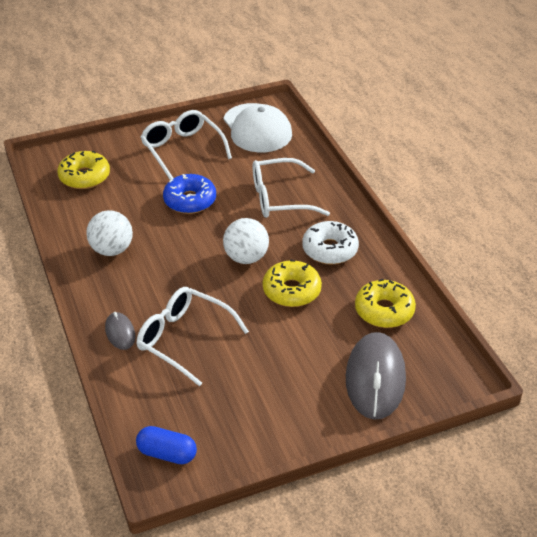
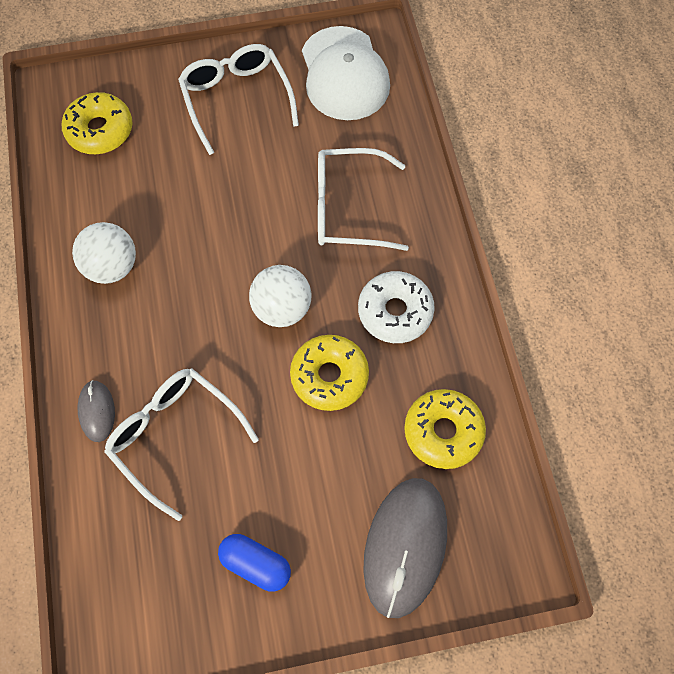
camera: 10 degrees right, 25 degrees up
(167, 453) = (118, 622): blue capsule -> blue capsule (255, 564)
(190, 200) = (228, 194): blue donut -> none

